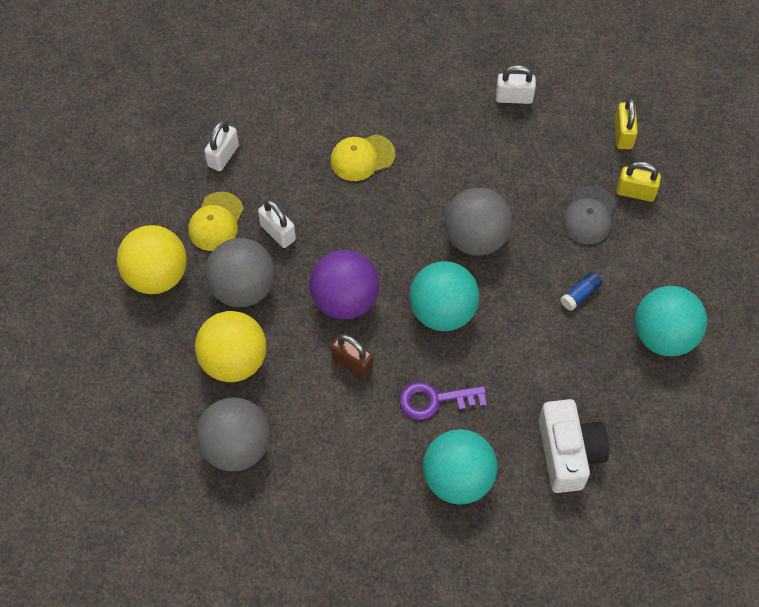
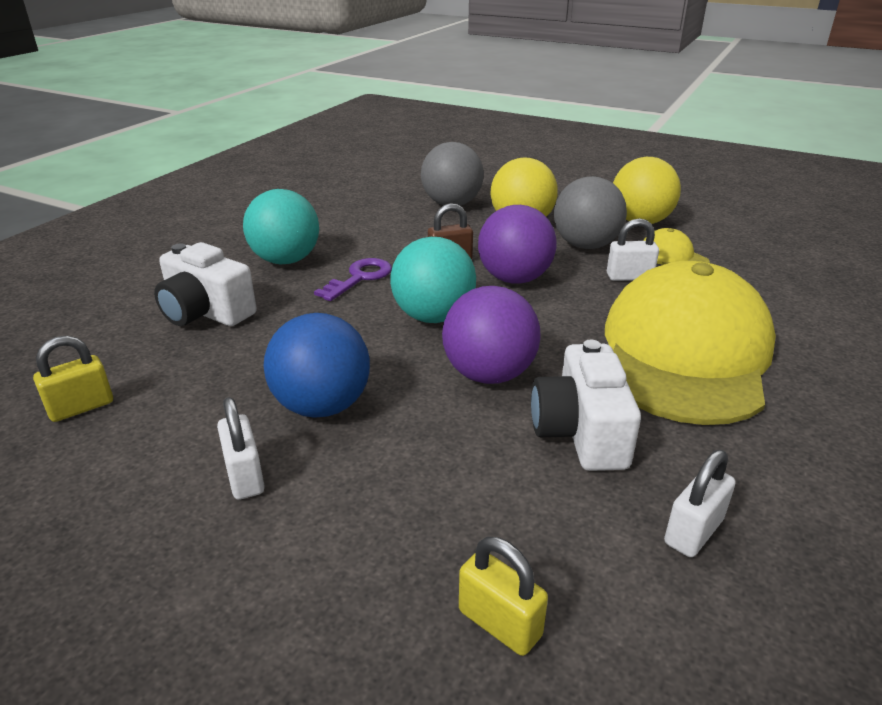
camera: 130 degrees right, 30 degrees down
(223, 156) = (757, 284): white padlock -> white padlock (245, 476)
(362, 158) = (684, 353): yellow cap -> yellow cap, size x2.48
(476, 238) = (489, 374): grey ball -> purple ball
(486, 168) = (580, 432): none -> white camera
(580, 294) = (322, 406): blue glue stick -> blue ball
(589, 215) = (406, 479): grey cap -> none
(635, 192) = (381, 555): yellow padlock -> yellow padlock (81, 407)
(664, 336) = (181, 436): turquoise ball -> none

